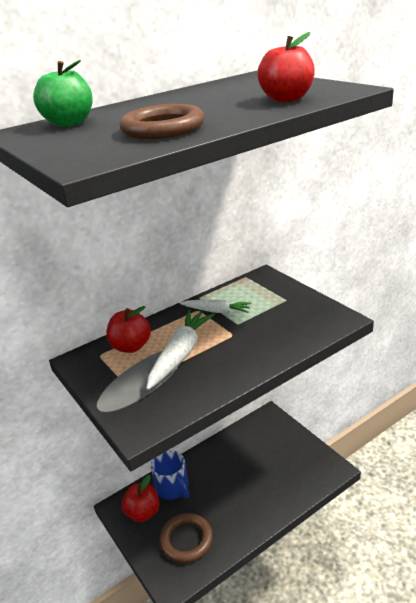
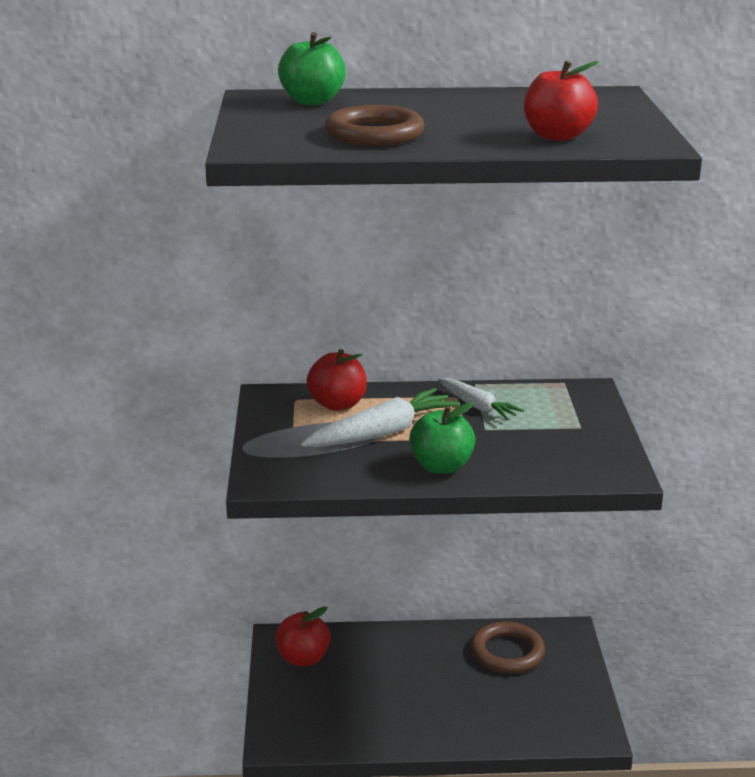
camera: 30 degrees right, 5 degrees down
(173, 488) = (361, 651): blue mug -> none
(186, 540) = (329, 710): brown ring -> brown ring (507, 652)
(242, 361) = (441, 466): none -> green apple

